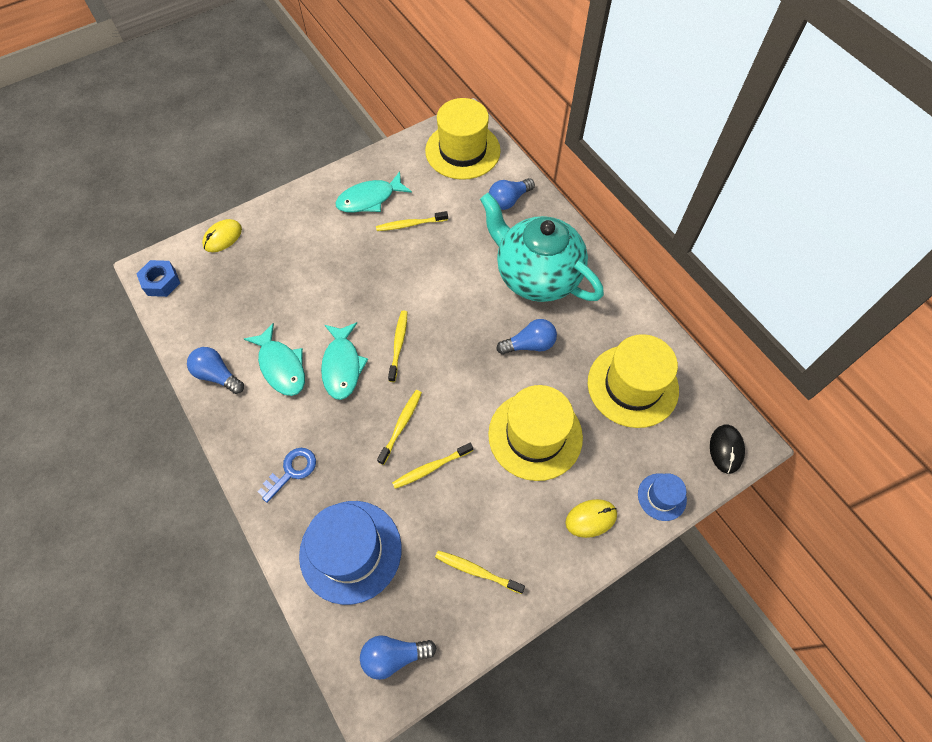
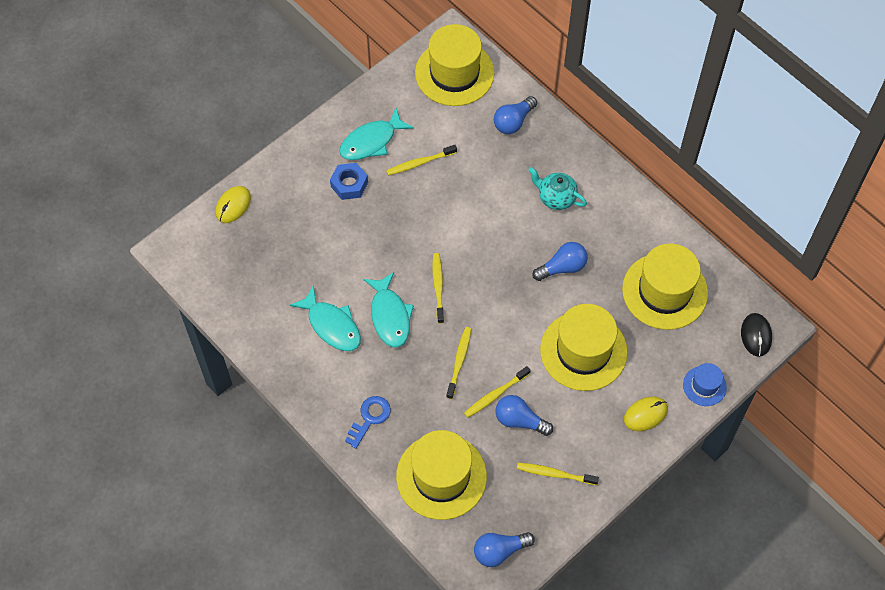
camera: 10 degrees left, 0 degrees up
(161, 282) = (186, 261): blue nut -> blue nut (349, 184)
(217, 375) = (273, 343): blue light bulb -> blue light bulb (520, 420)
(350, 551) = (441, 476): blue hat -> yellow hat
(536, 275) = (556, 197): turquoise teapot -> turquoise teapot, size x0.45

